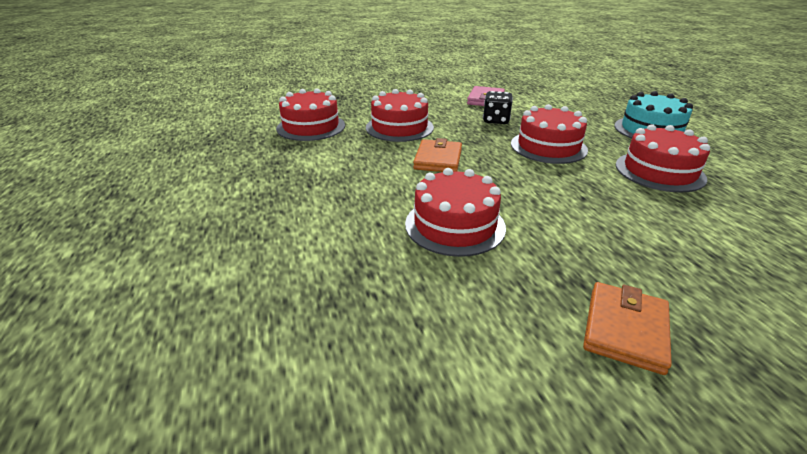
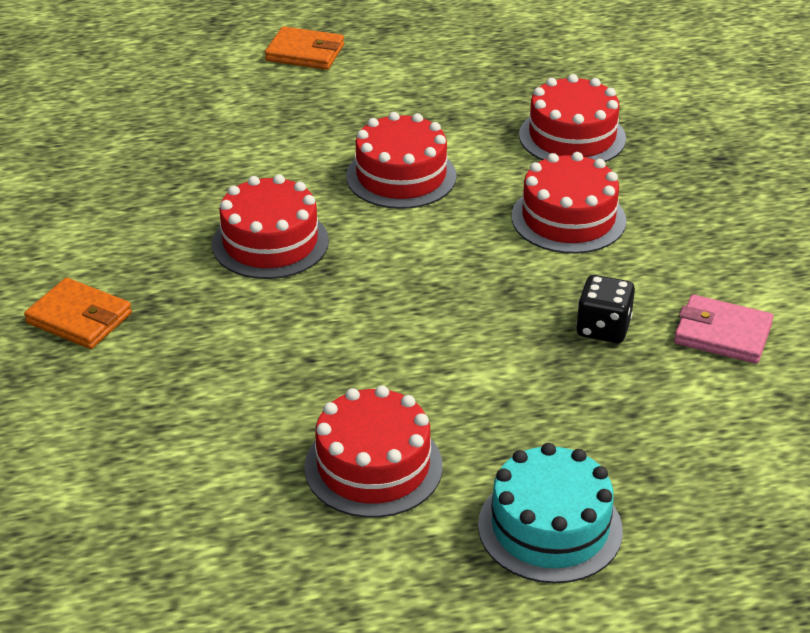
camera: 95 degrees right, 5 degrees up
(438, 159) = (443, 246): orange wallet -> orange wallet (305, 53)
(548, 147) = (480, 366): red cake -> red cake (401, 176)

